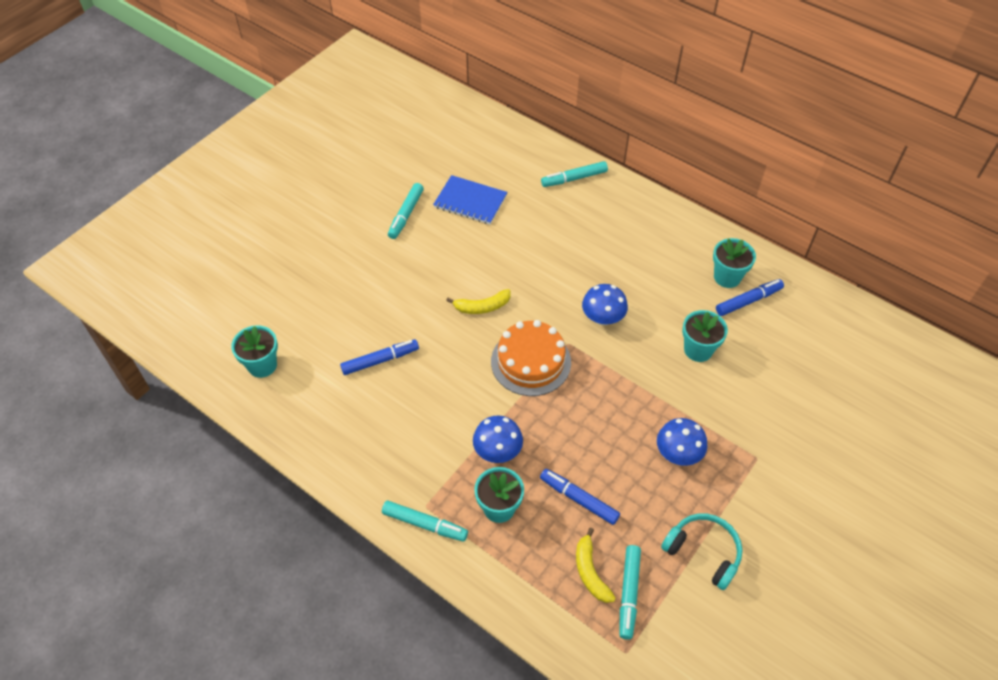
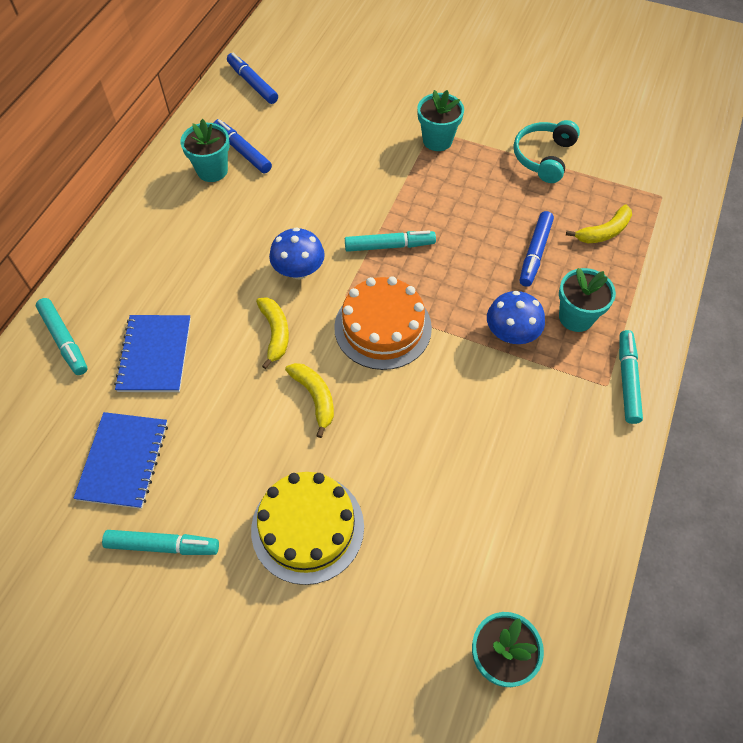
camera: 105 degrees left, 5 degrees up
(380, 360) = (436, 495): blue marker -> blue marker (252, 83)
(387, 285) = (307, 527): none -> yellow cake
(545, 293) = (275, 333): none -> yellow banana
(547, 223) = (155, 355): none -> blue notebook
(628, 593) = (609, 202): turquoise marker -> turquoise marker (389, 246)
(678, 453) = (450, 185): blue mushroom -> none
(698, 350) = (319, 184): turquoise flower pot -> turquoise flower pot (437, 140)

